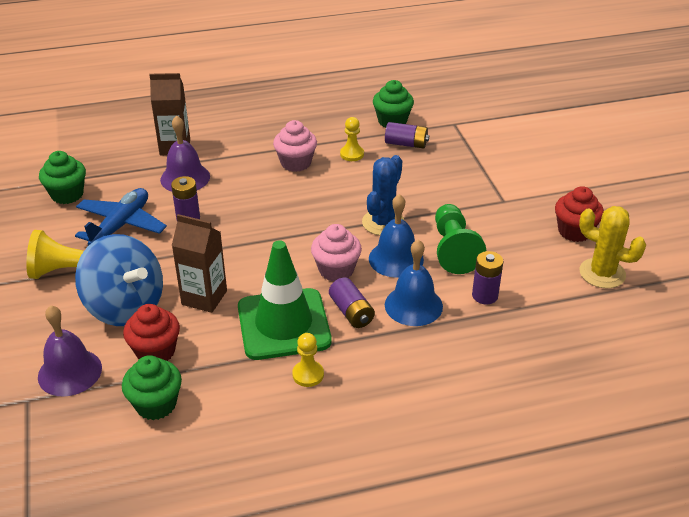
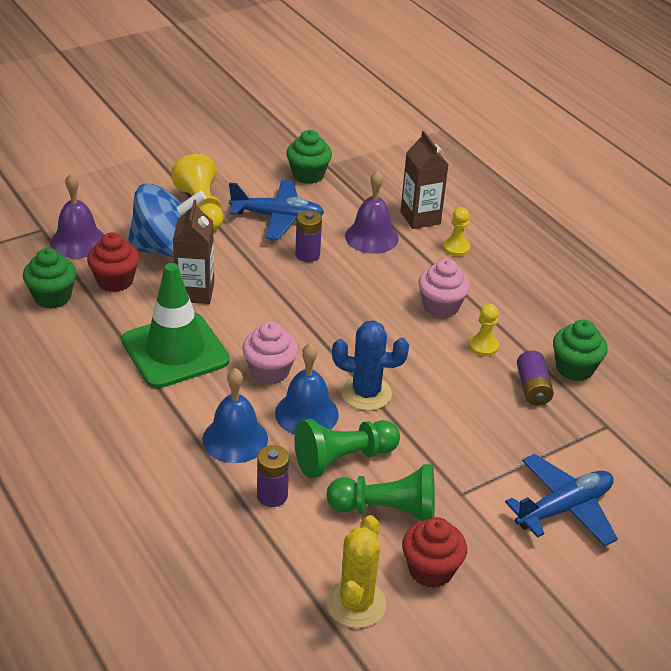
camera: 70 degrees right, 0 degrees up
(125, 307) = (166, 249): blue spinning top -> blue spinning top turned 120 degrees counterclockwise
(308, 375) = (111, 380): yellow pawn -> yellow pawn (456, 248)
(351, 312) = (208, 394): purple battery -> none
(513, 239) = (387, 510): none -> green pawn
(527, 161) = (564, 508): none -> blue plane

